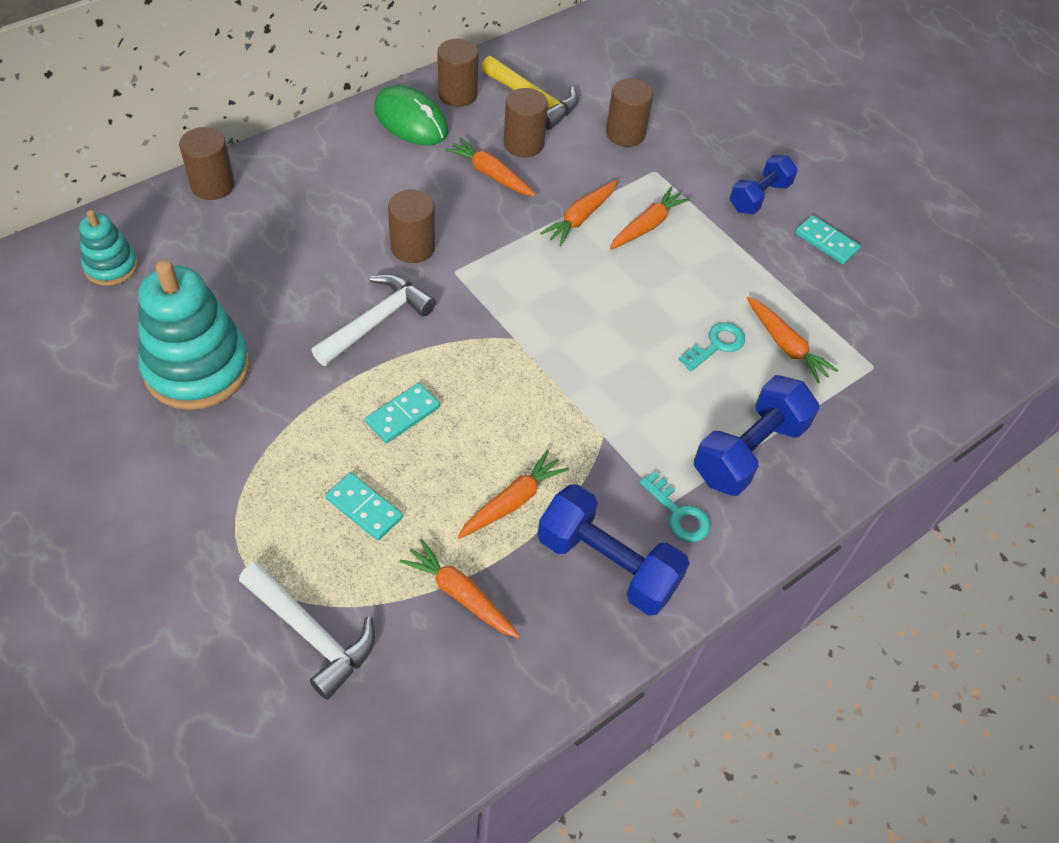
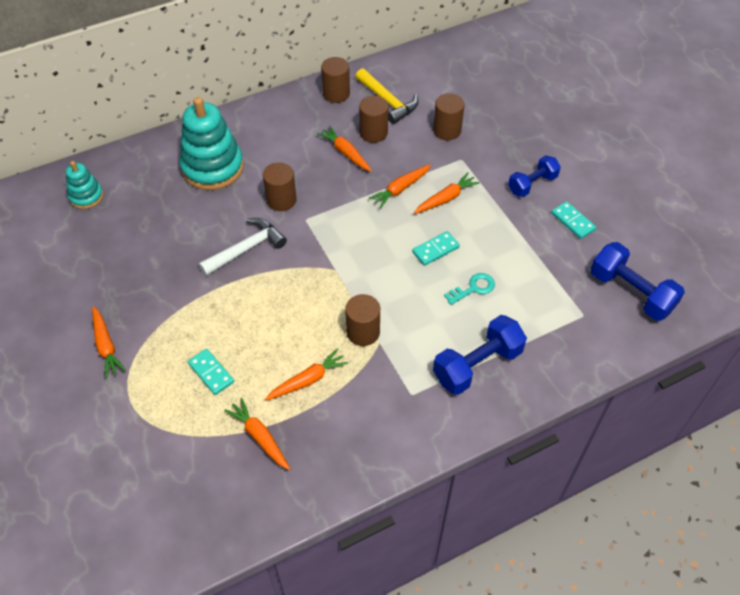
camera: 15 degrees right, 0 degrees up
(197, 368) = (126, 269): turquoise stacking toy -> turquoise stacking toy (212, 167)
(213, 185) = (160, 146): brown cylinder -> brown cylinder (363, 332)
(312, 634) = (161, 449): white hammer -> none
(402, 415) = (249, 314): turquoise domino -> turquoise domino (435, 250)
(411, 120) = (300, 110): green mouse -> none
(607, 564) = (361, 429): blue dumbbell -> blue dumbbell (631, 292)
(678, 513) = (417, 401): turquoise key -> none
(785, 345) = (523, 293): orange carrot -> orange carrot (106, 346)

